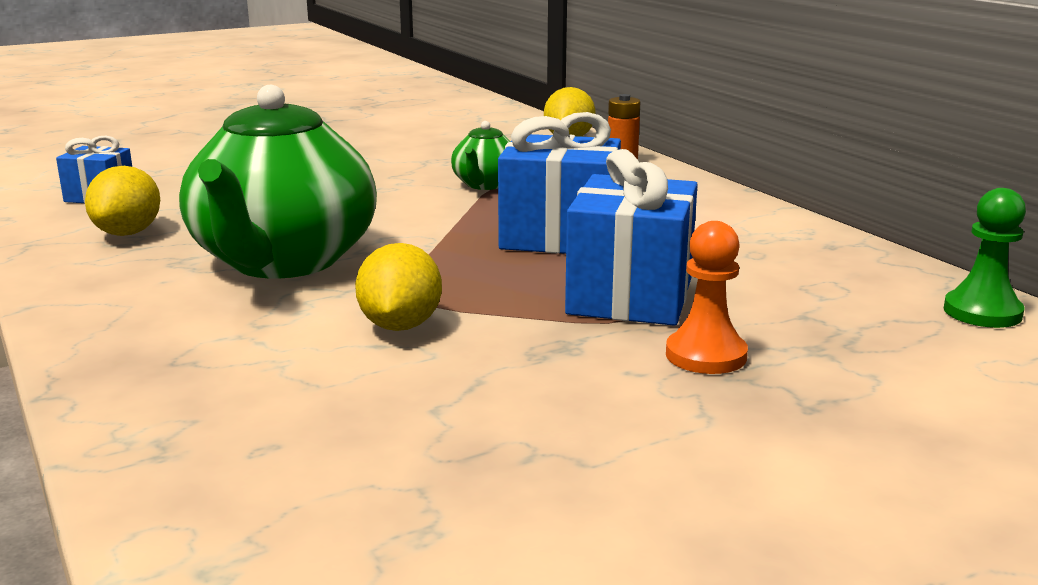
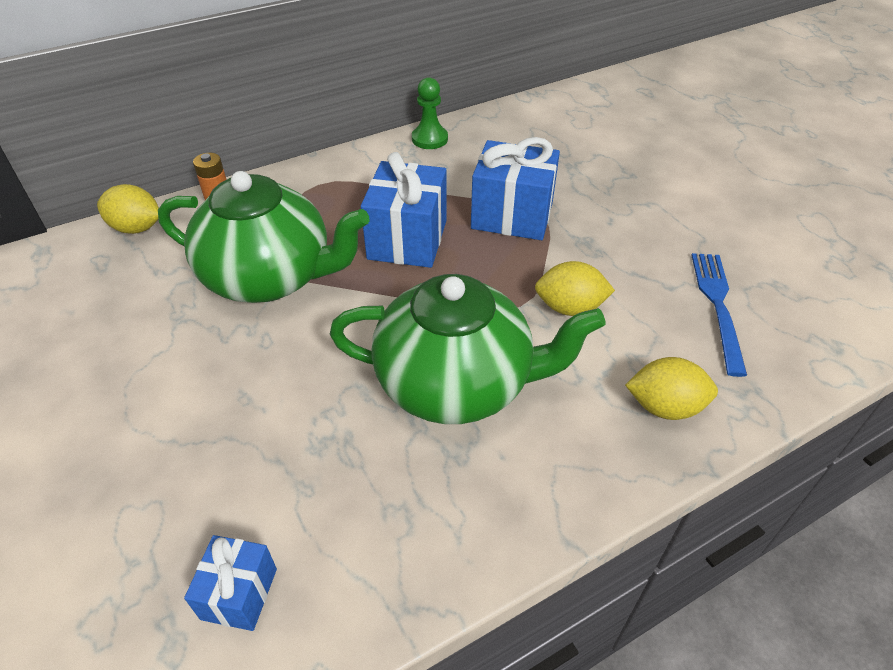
camera: 90 degrees left, 25 degrees up
(128, 233) = (377, 521): yellow lemon -> yellow lemon (664, 407)
(376, 448) = (717, 305): none -> blue fork
(485, 184) = (270, 277): green teapot -> green teapot, size x2.22
(706, 355) = (586, 197): orange pawn -> none
(982, 312) = (520, 114): green pawn -> green pawn (429, 139)

